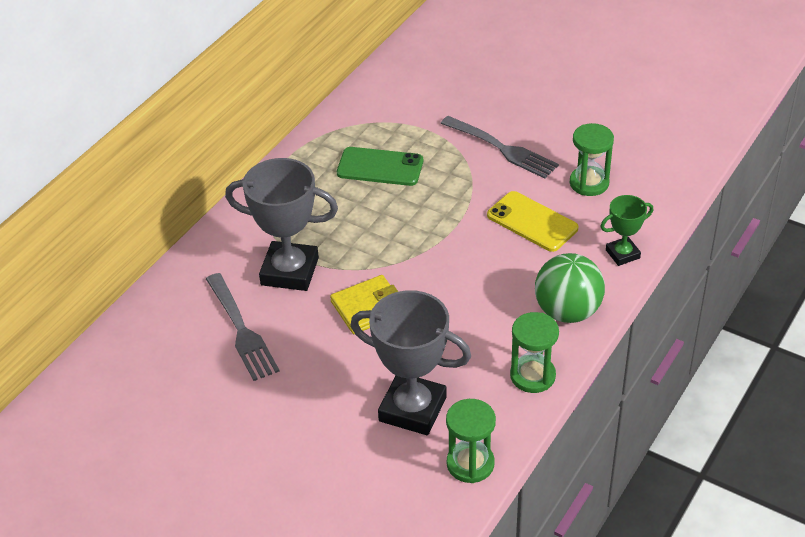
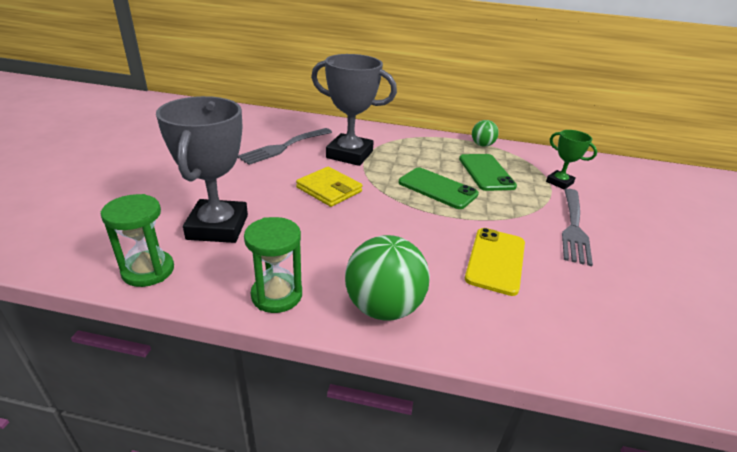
camera: 65 degrees right, 10 degrees down
(289, 271) = (349, 154): grey trophy -> grey trophy turned 60 degrees counterclockwise
(313, 144) = (482, 145): none -> green ball
(399, 218) = (437, 188): none -> green phone
(589, 183) = (590, 293): green hourglass -> none
(622, 254) = (505, 341): green trophy -> green trophy (559, 182)

